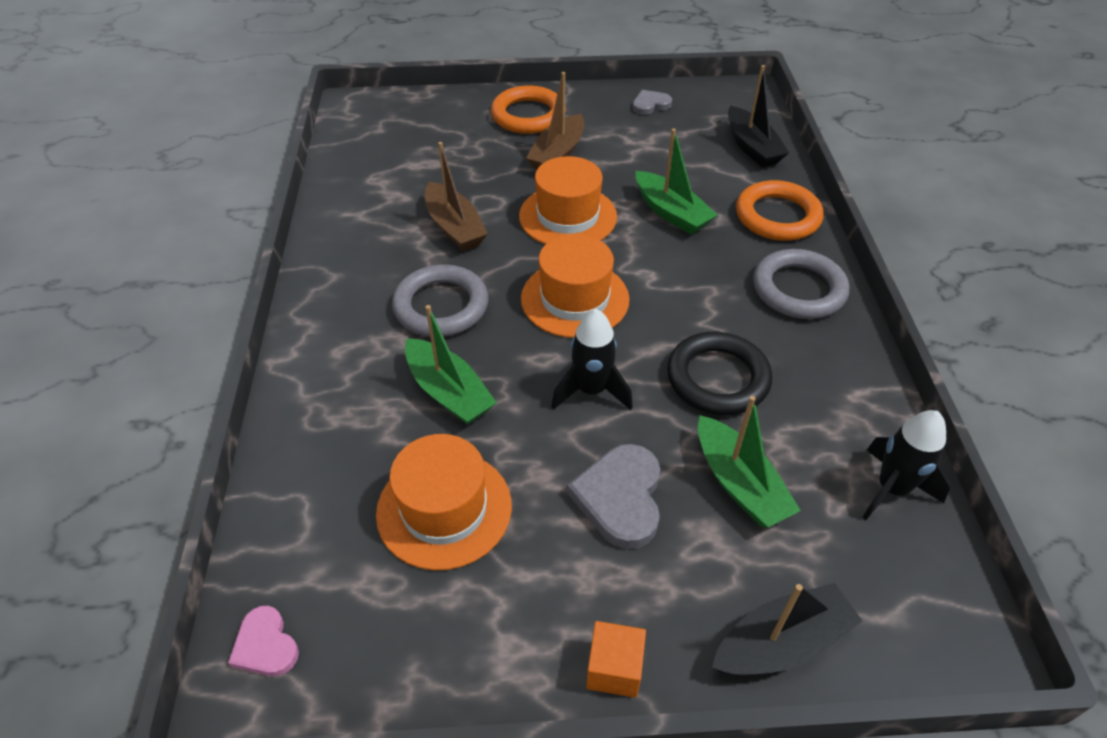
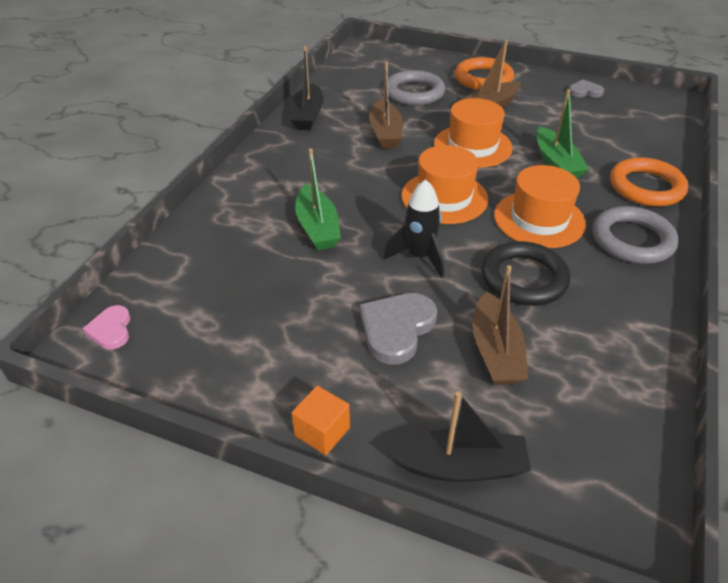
camera: 25 degrees right, 5 degrees down
(441, 306) = (345, 176): grey ring -> grey ring (414, 92)
(444, 509) = (269, 294): orange hat -> orange hat (539, 219)
(739, 483) = (495, 351): green boat -> brown boat
(752, 147) = (654, 136): black boat -> black boat (308, 116)
(891, 489) = (626, 399): black rocket -> none

